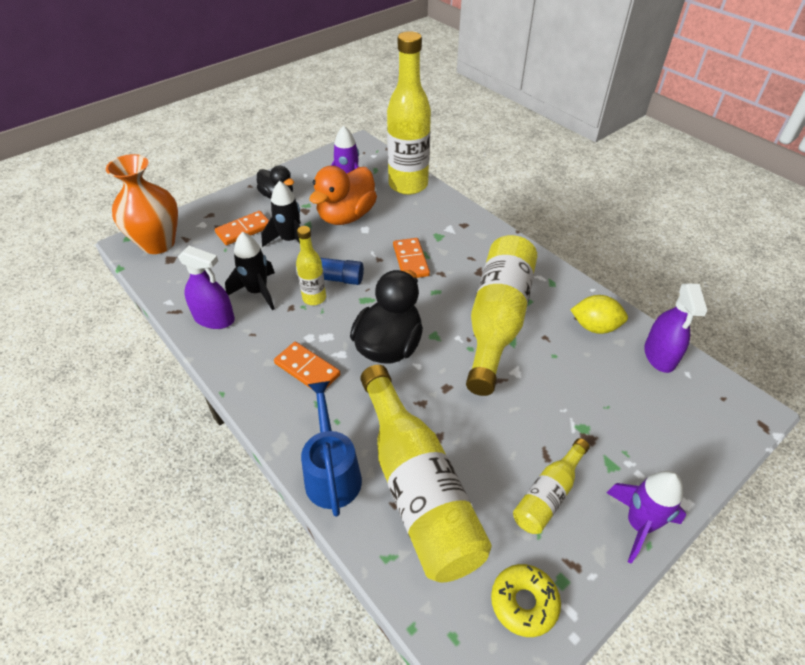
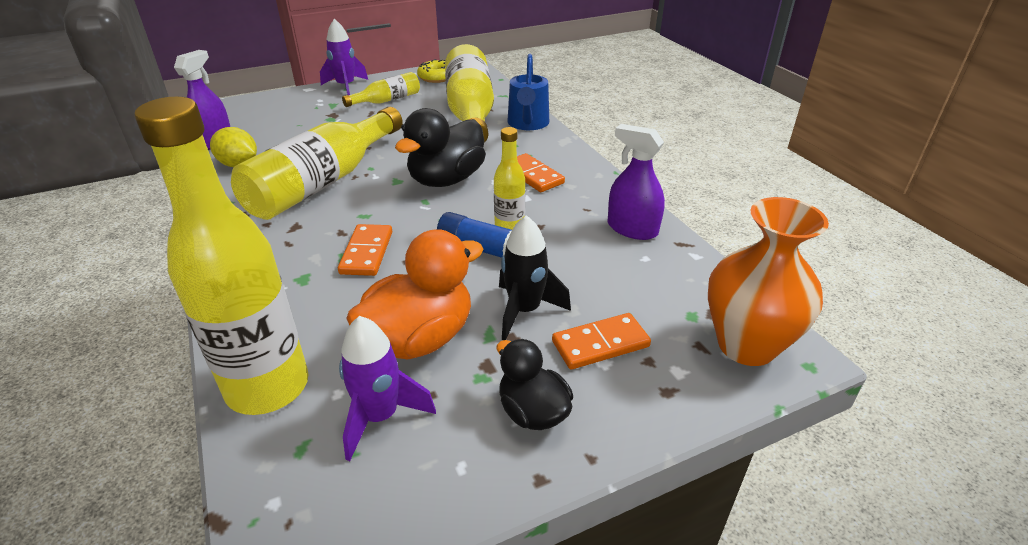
camera: 165 degrees left, 10 degrees down
(257, 292) = (579, 248): black rocket -> none

